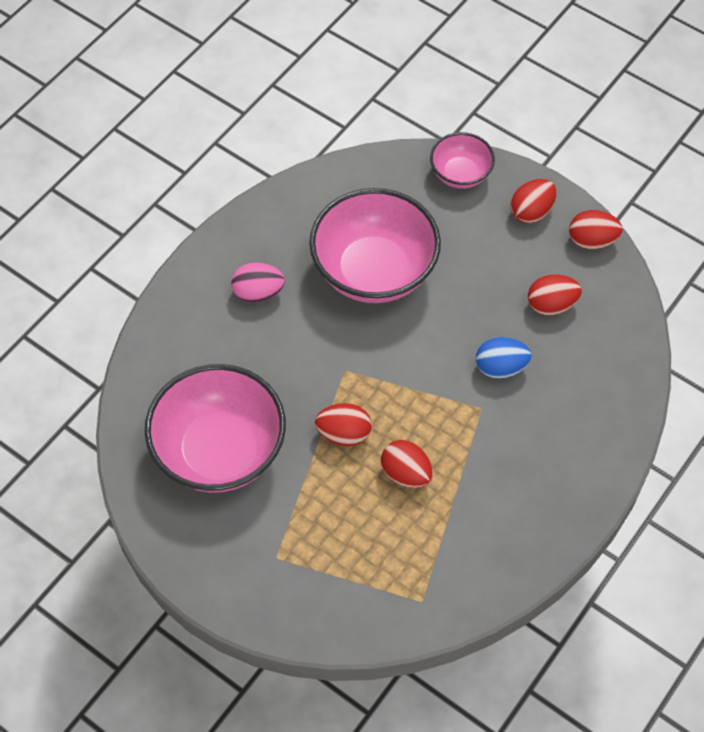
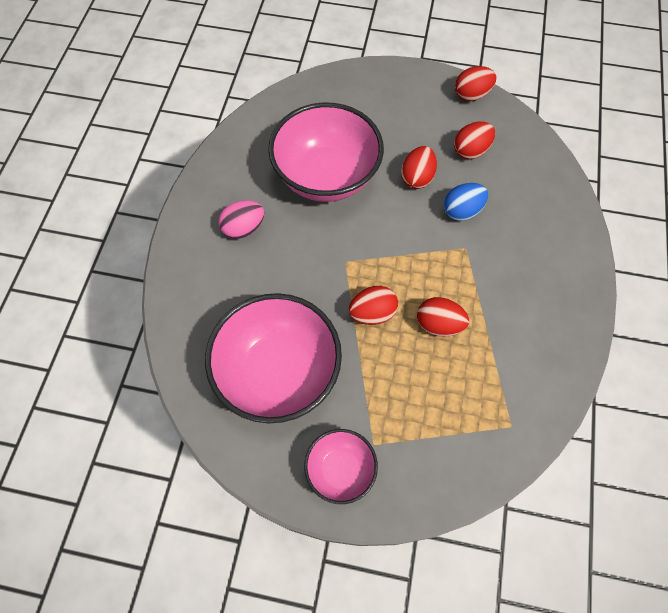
camera: 25 degrees left, 5 degrees up
(460, 174) = (351, 83): pink bowl -> pink bowl (340, 470)
(531, 212) = (417, 90): red egg -> red egg (417, 178)

